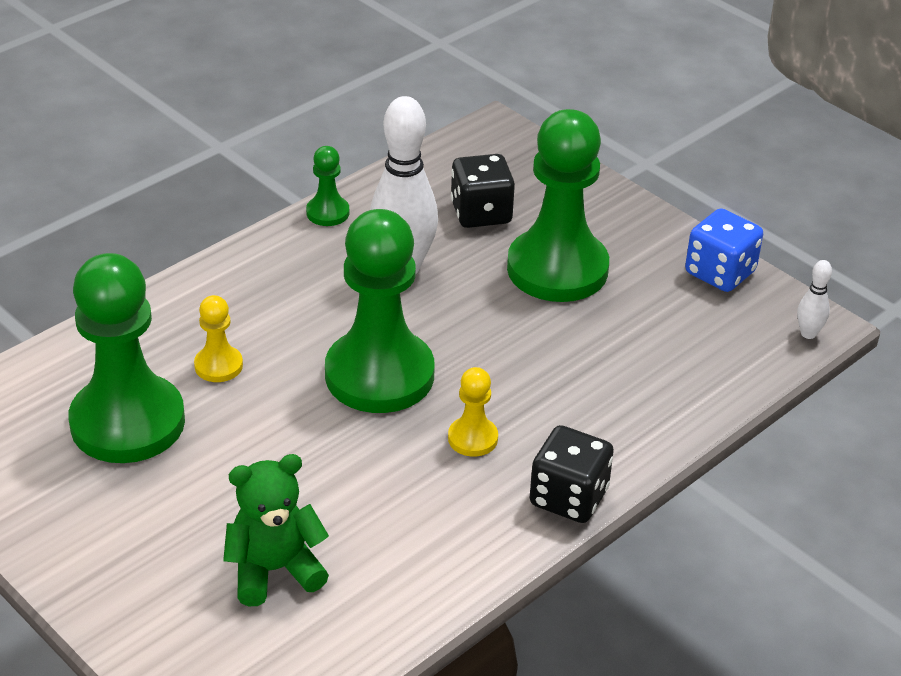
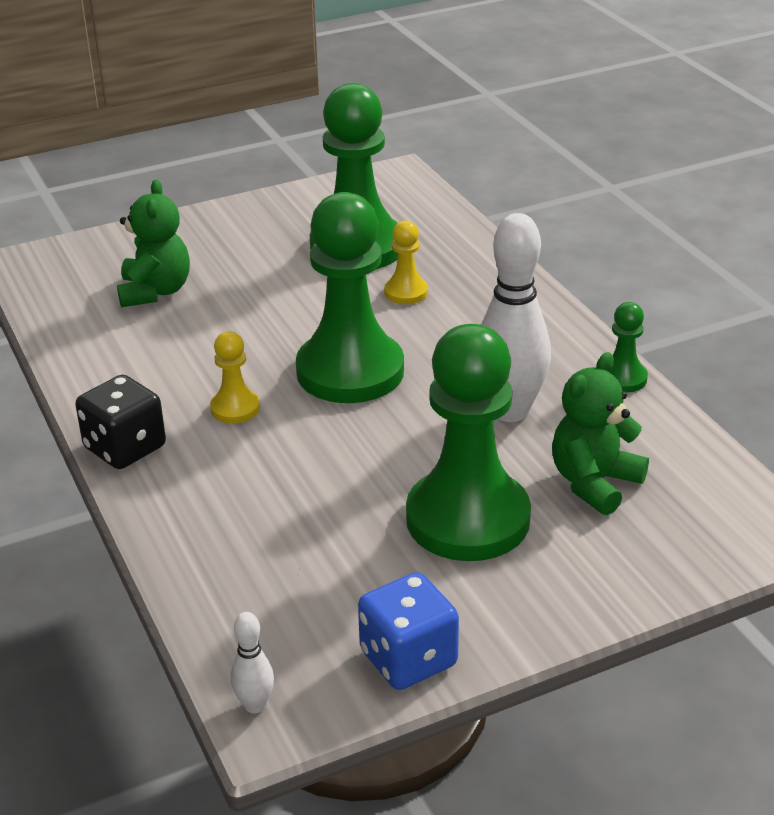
camera: 110 degrees right, 5 degrees down
(481, 213) = (594, 483): black dice -> green teddy bear

